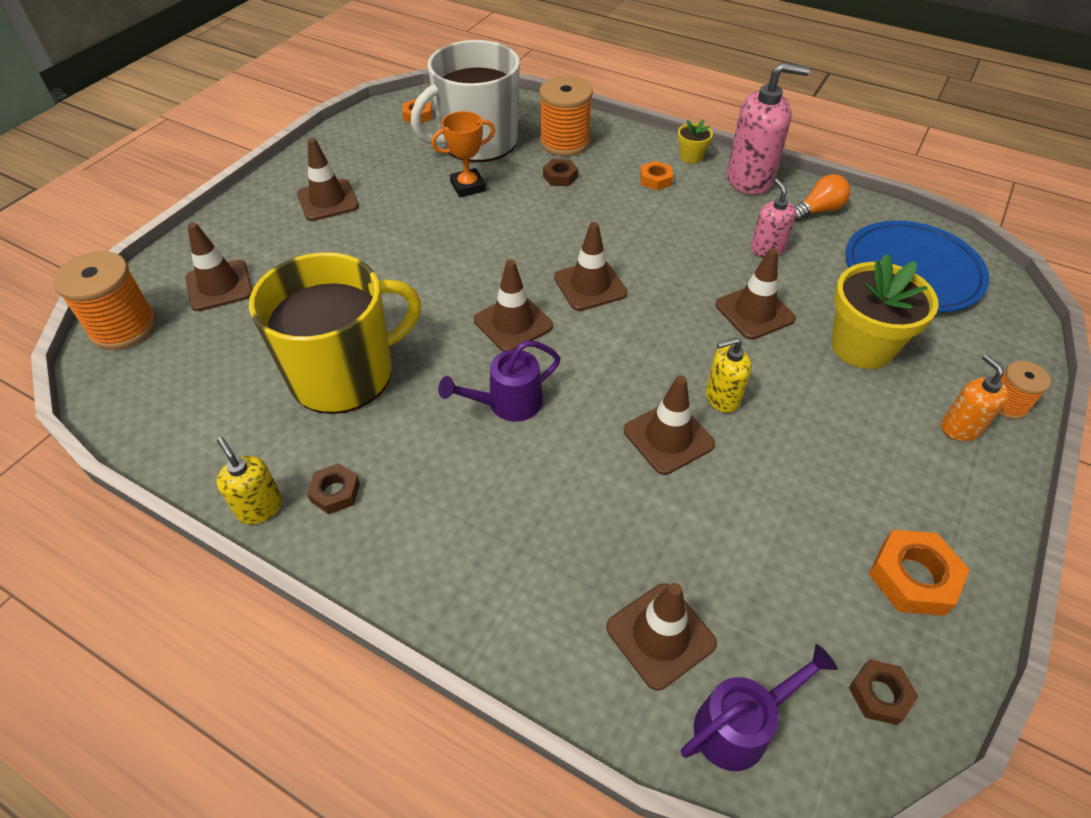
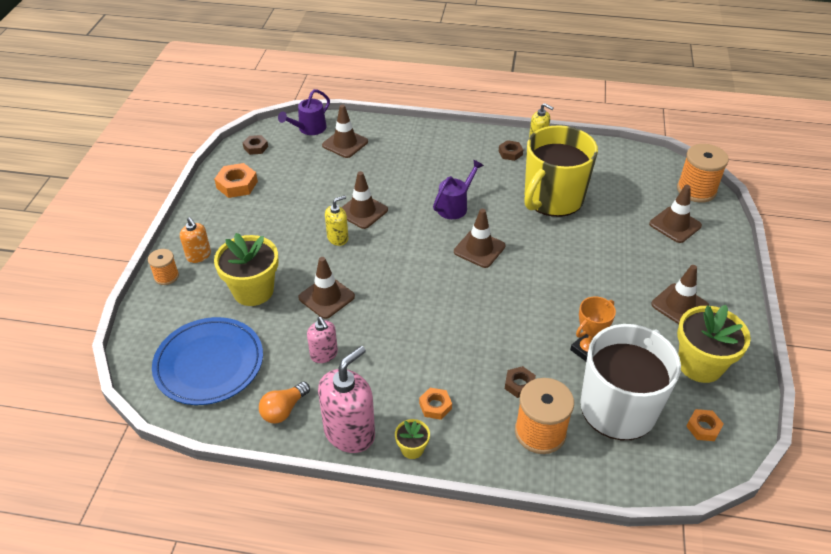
camera: 160 degrees right, 5 degrees down
(369, 152) = (700, 365): none -> yellow flower pot
(590, 285) = (444, 287): brown traffic cone -> none
(750, 179) = (349, 432): pink soap dispenser -> pink soap dispenser turned 150 degrees clockwise

